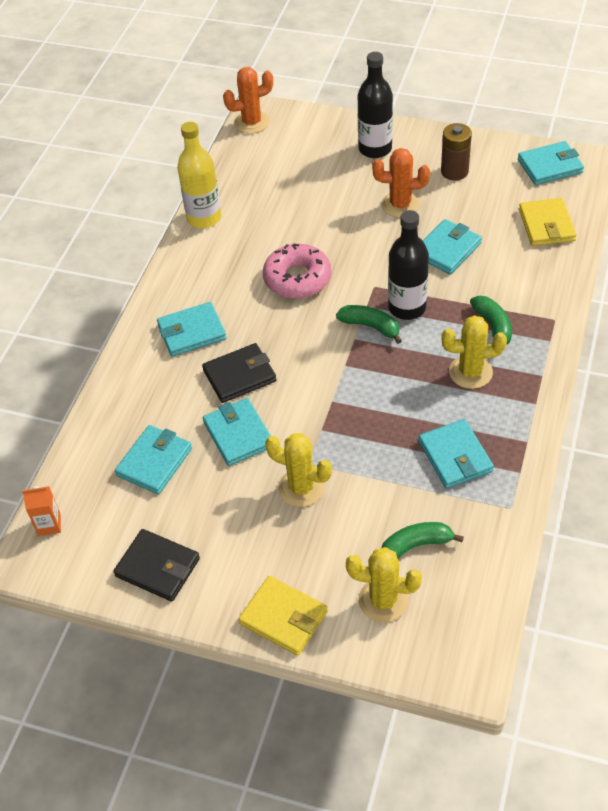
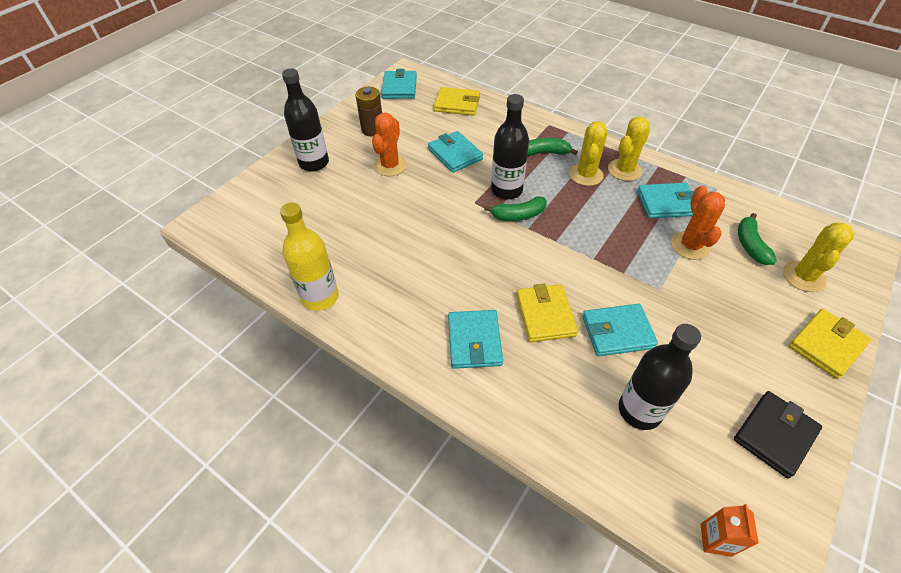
camera: 75 degrees left, 0 degrees up
(154, 462) = (639, 410): turquoise wallet -> black bottle
(239, 376) = (545, 315): black wallet -> yellow wallet
(252, 122) = (212, 231): orange cactus -> orange cactus (690, 246)
(297, 278) = (441, 247): pink donut -> none
(301, 487) = (686, 300): yellow cactus -> yellow cactus (624, 170)
(370, 326) = (518, 215): green banana -> green banana turned 150 degrees counterclockwise

